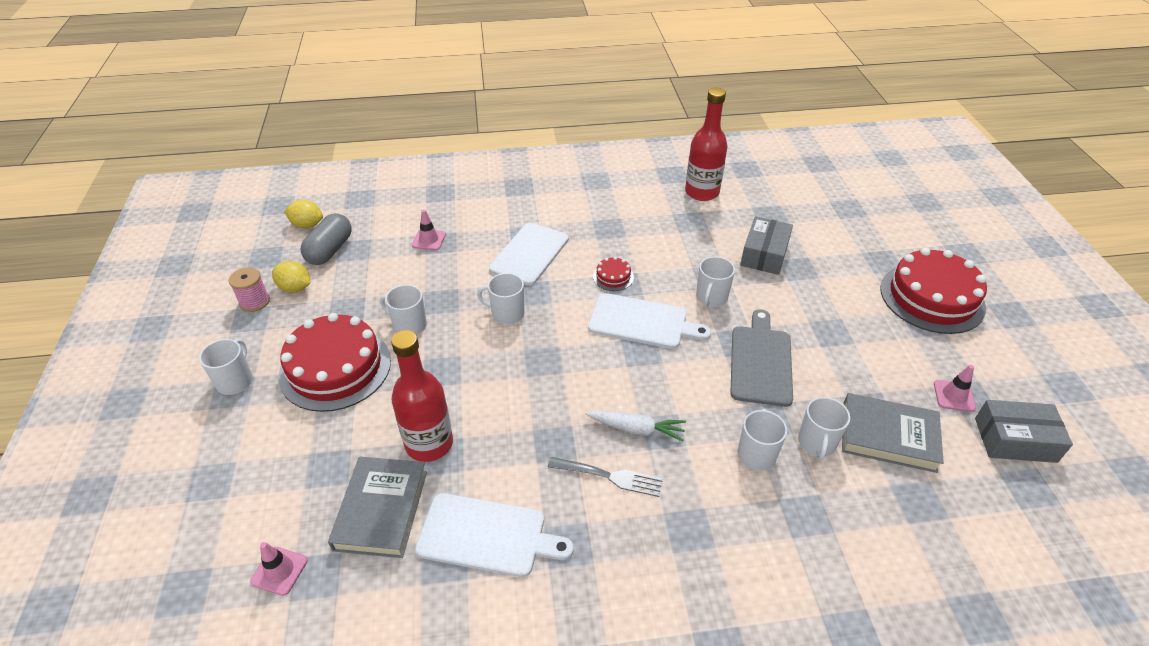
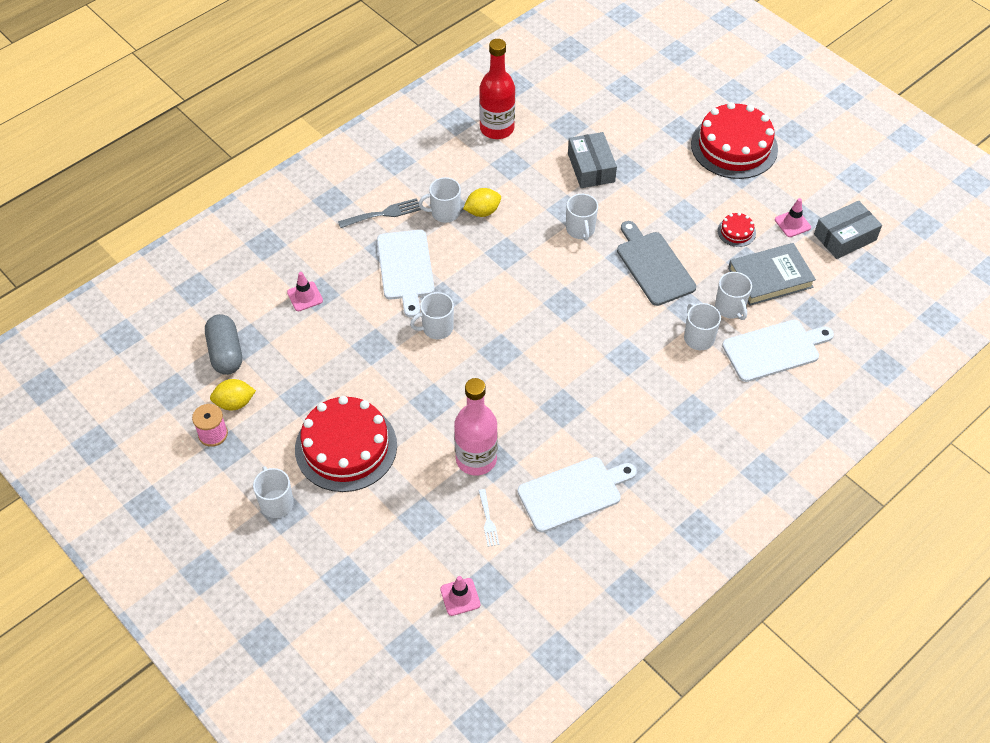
camera: 35 degrees left, 10 degrees up
(307, 225) = (175, 340): yellow lemon -> yellow lemon (482, 211)
(381, 510) = (488, 520): grey book -> white fork
(409, 325) = (368, 381): white mug -> white mug (444, 213)
(429, 443) = (476, 459): red bottle -> pink bottle
(610, 476) = (618, 408): grey fork -> grey fork (383, 214)
(613, 277) = (491, 250): red cake -> red cake (736, 232)
(636, 429) = (609, 365): white carrot -> none
(642, 322) = (546, 279): white cutting board -> white cutting board (774, 350)

